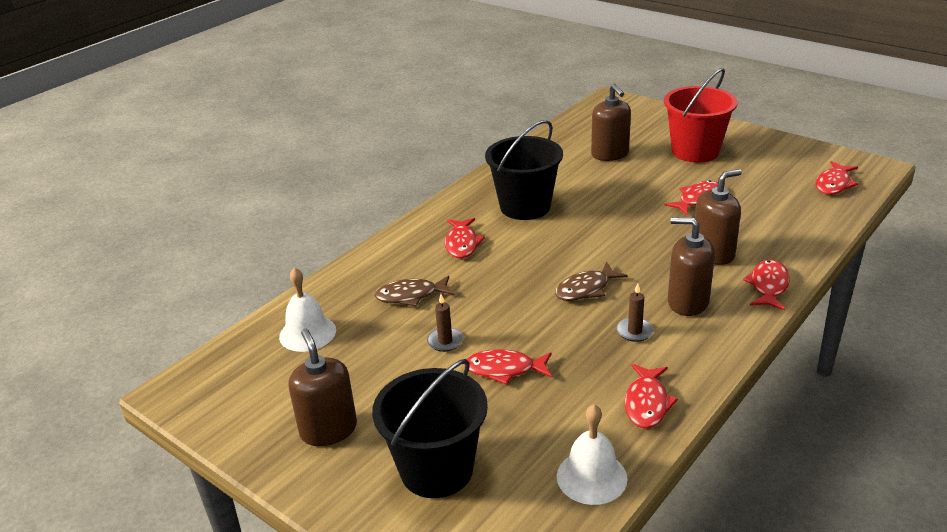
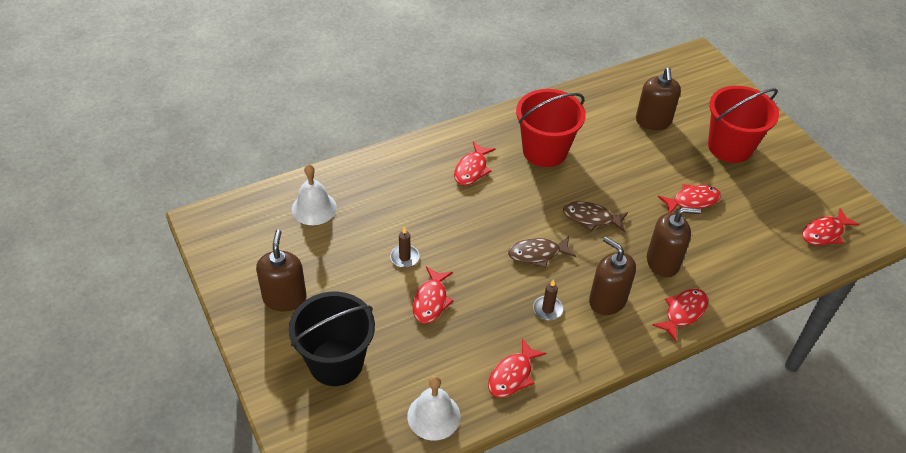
camera: 20 degrees right, 15 degrees up
(411, 296) = (404, 204): brown fish -> brown fish (591, 218)
(504, 369) = (431, 301): red fish -> red fish turned 105 degrees counterclockwise
(525, 206) = (544, 151): black bucket -> red bucket

